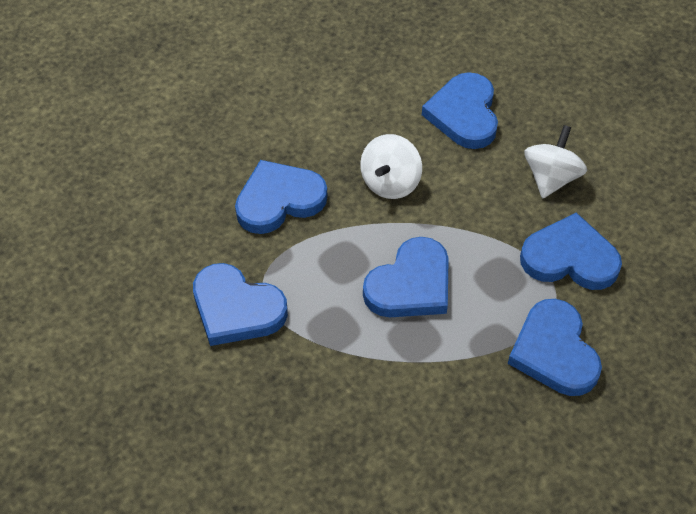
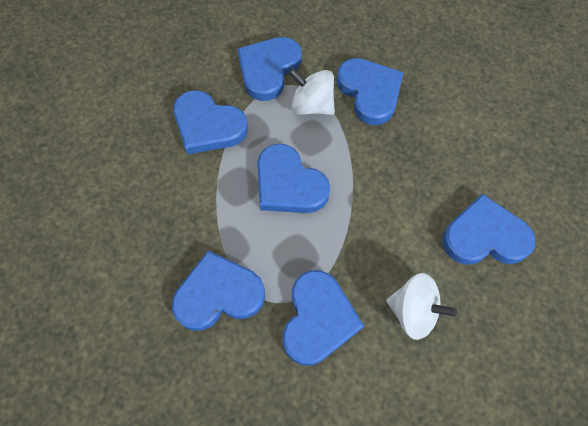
camera: 90 degrees right, 10 degrees up
(326, 376) = (208, 126): none -> blue heart
(390, 182) = (395, 171): white spinning top -> white spinning top (312, 105)

